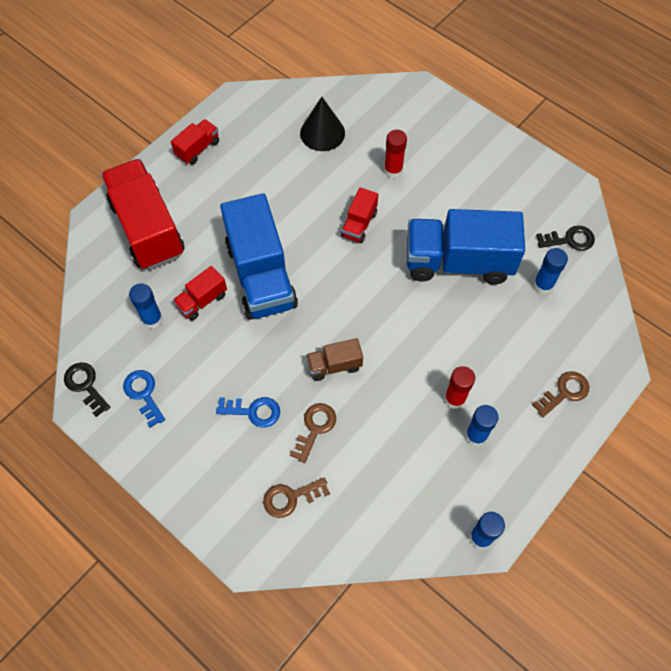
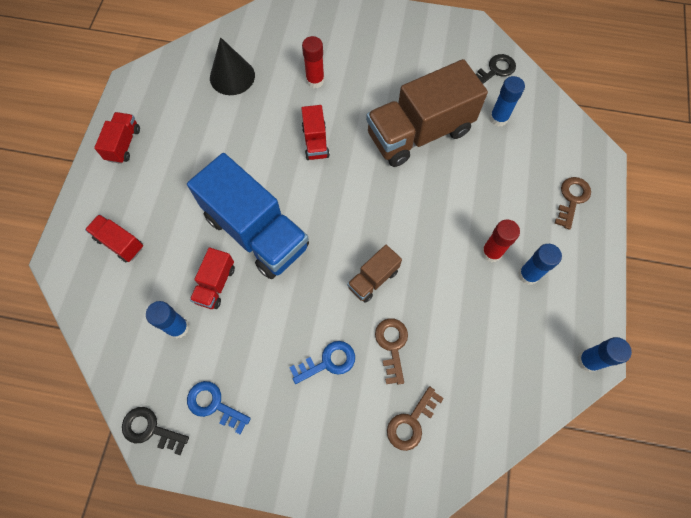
camera: 30 degrees left, 5 degrees up
(147, 228) = (120, 243): red truck -> red truck, size x0.46
(458, 262) = (419, 133): blue truck -> brown truck

